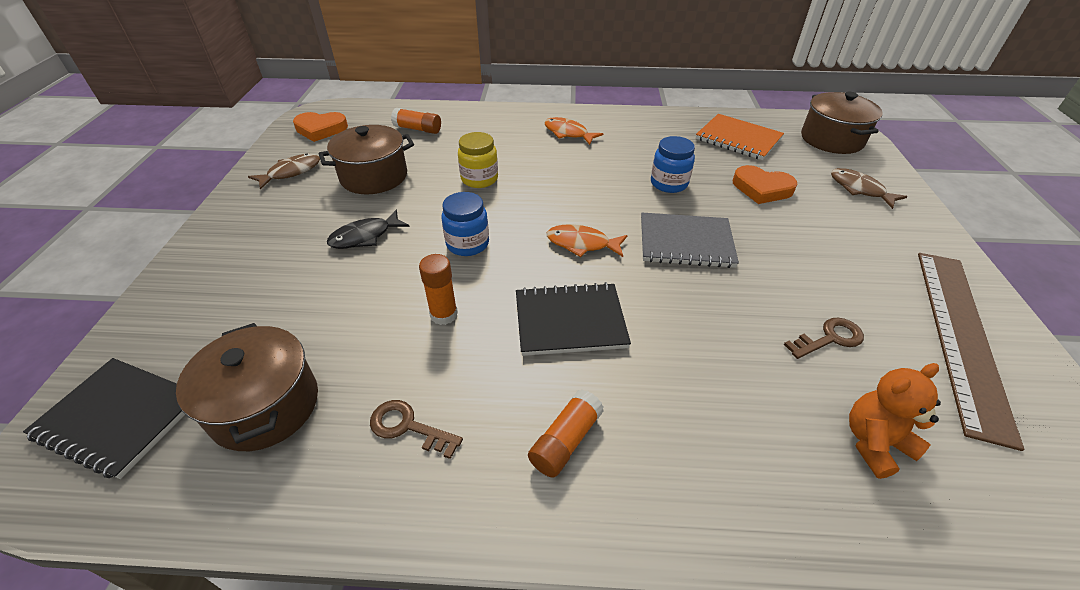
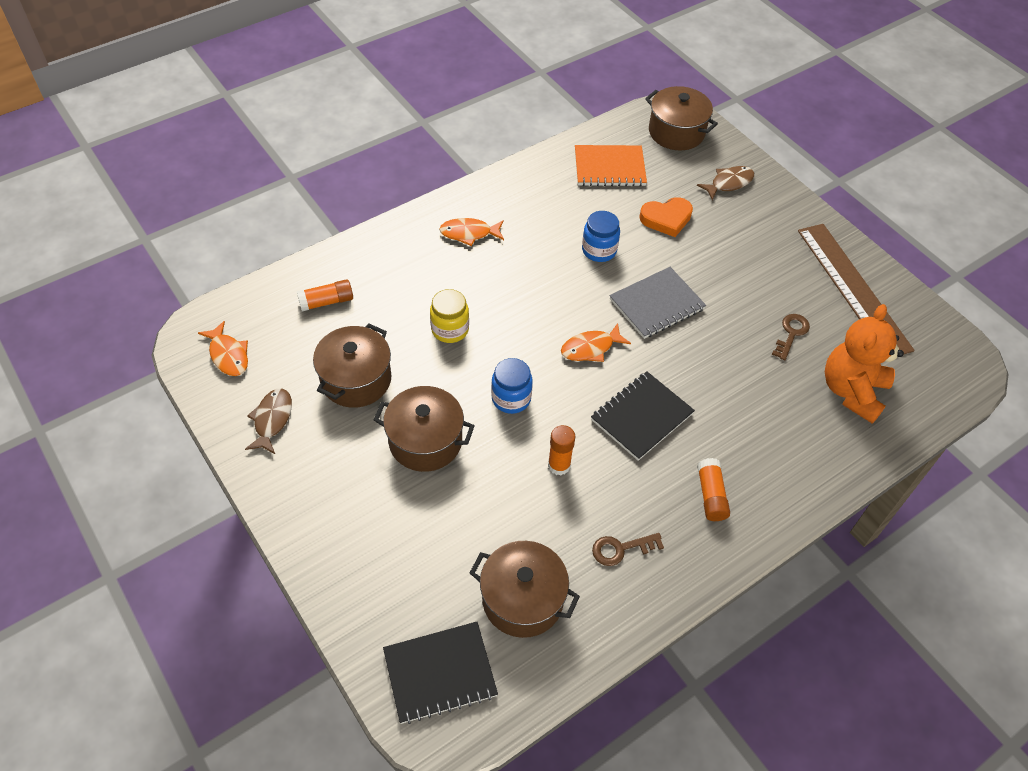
camera: 40 degrees left, 10 degrees up
(321, 129) = (228, 355): orange heart -> orange fish
(365, 236) = (425, 441): black fish -> brown pot
(859, 189) = (729, 183): brown fish -> brown fish turned 135 degrees clockwise
(874, 443) = (852, 391): orange teddy bear -> orange teddy bear, size x1.58

